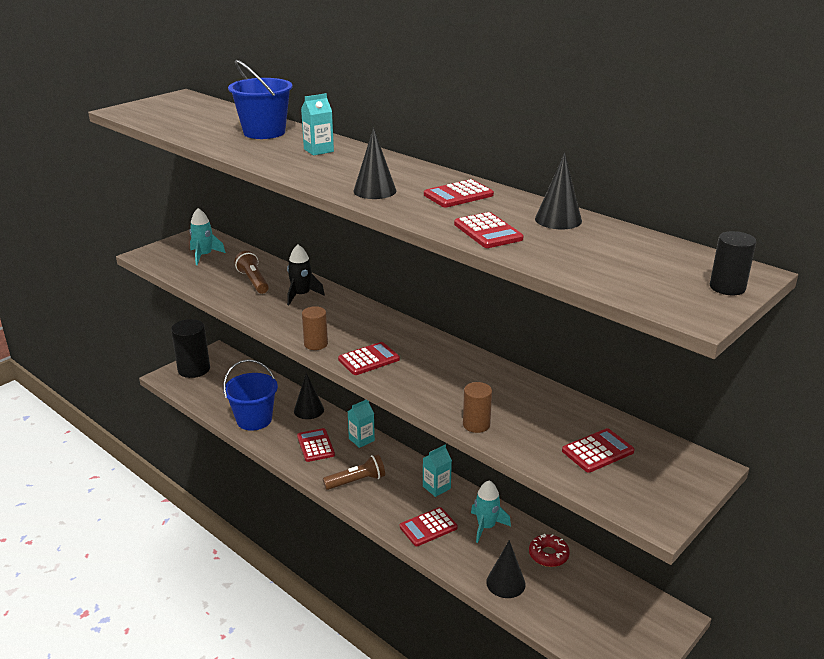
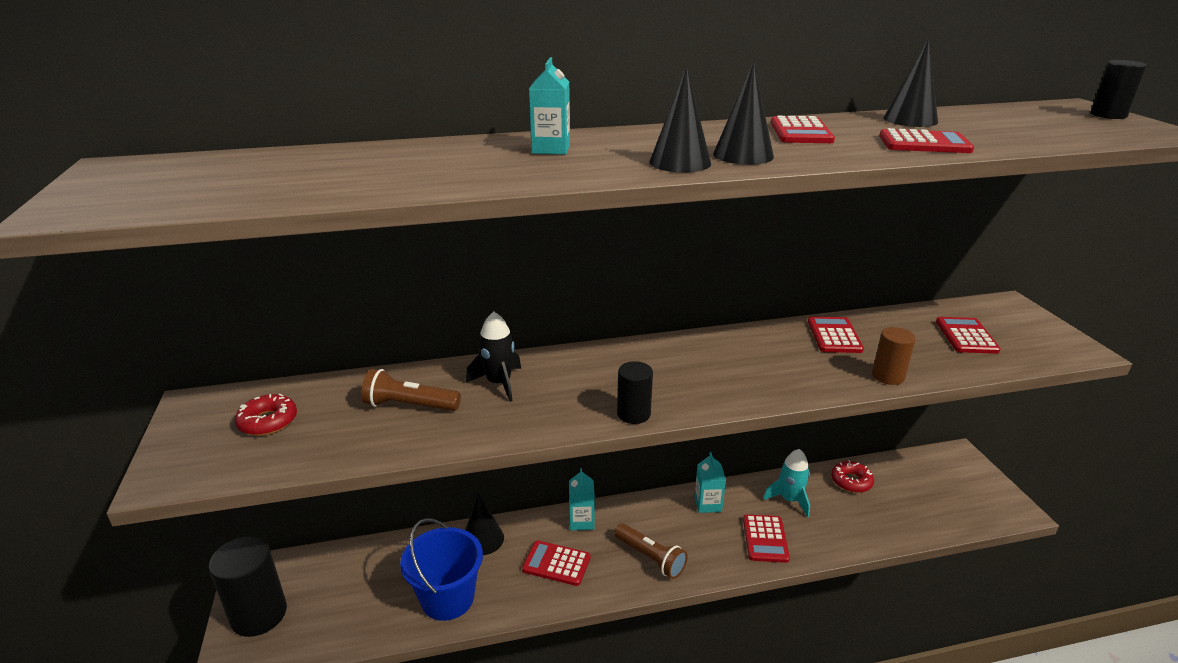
camera: 55 degrees left, 0 degrees up
(204, 256) = (268, 421): turquoise rocket -> red donut
(264, 132) = (418, 157): blue bucket -> none
(316, 344) = (633, 414): brown cylinder -> black cylinder
(356, 481) = (650, 558): brown flashlight -> brown flashlight turned 120 degrees clockwise
(369, 359) = (705, 391): red calculator -> red calculator (834, 336)
(505, 583) = (875, 525): black cone -> black cone (680, 162)

